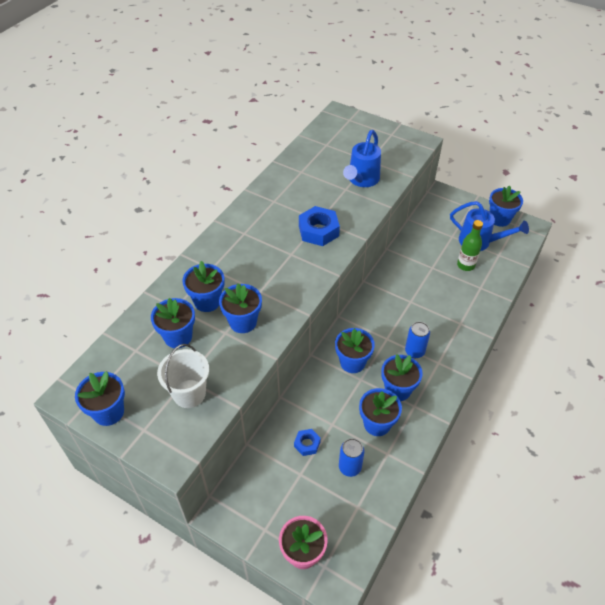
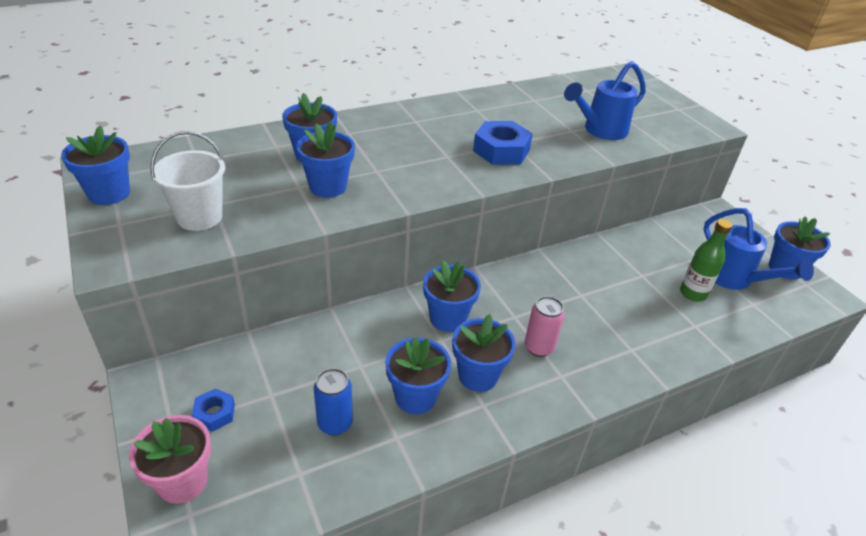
camera: 30 degrees right, 10 degrees down
(178, 337) = (249, 168): blue flower pot -> none
(307, 444) = (311, 369): blue nut -> blue nut (214, 413)
(414, 351) = (539, 347): blue can -> pink can

